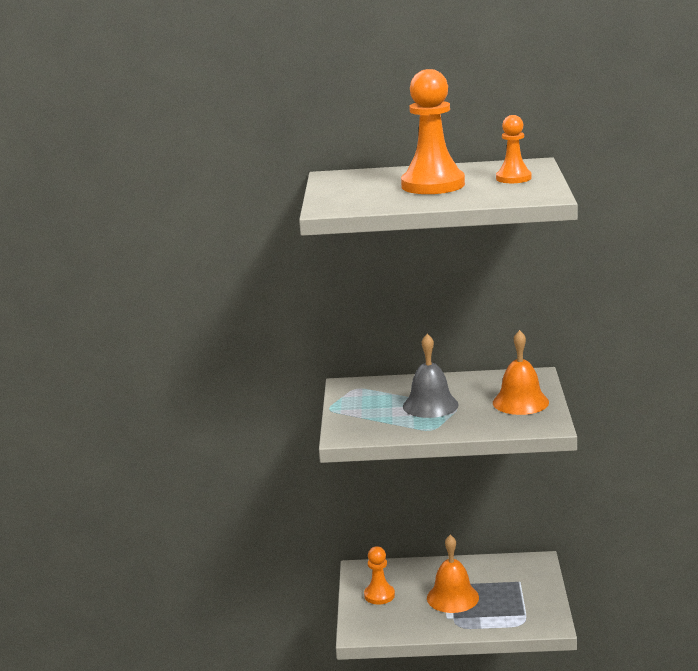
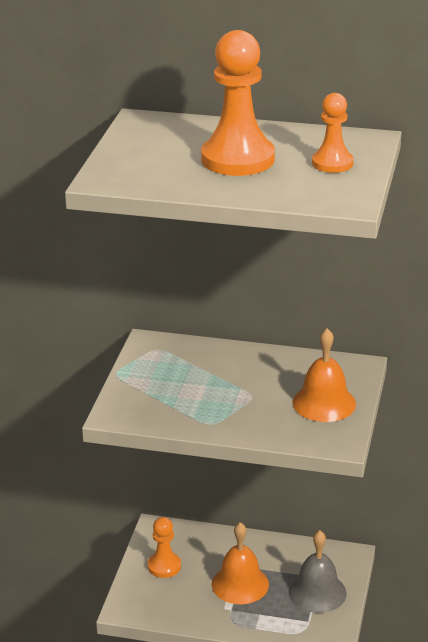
camera: 10 degrees right, 10 degrees up
(430, 405) = (225, 389): grey bell -> grey bell (317, 592)

